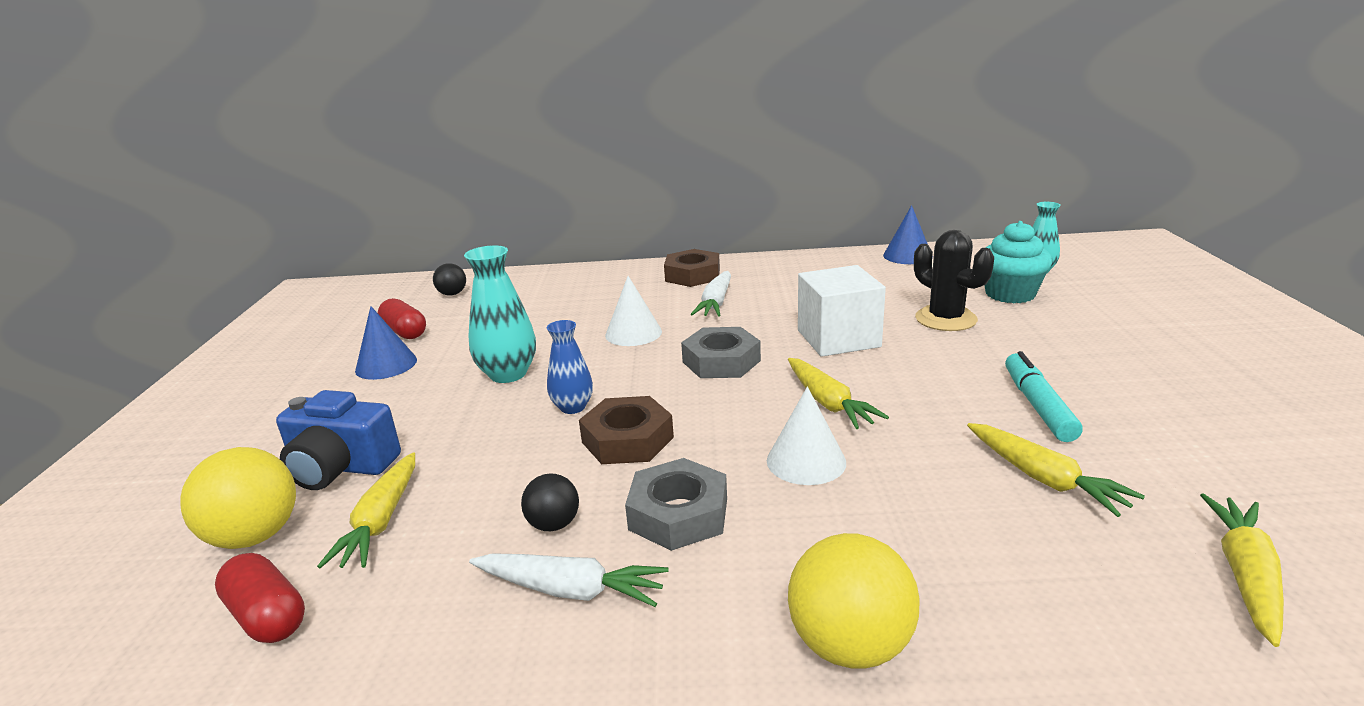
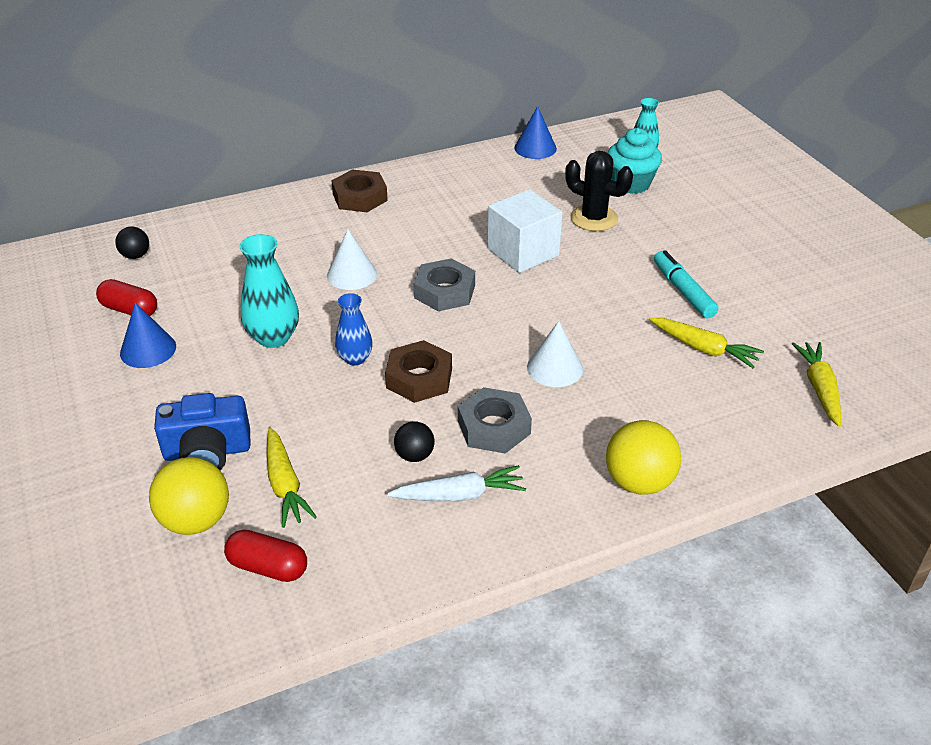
camera: 25 degrees left, 15 degrees up
(715, 303) = (402, 228): white carrot -> none
(828, 403) = (545, 316): yellow carrot -> none

